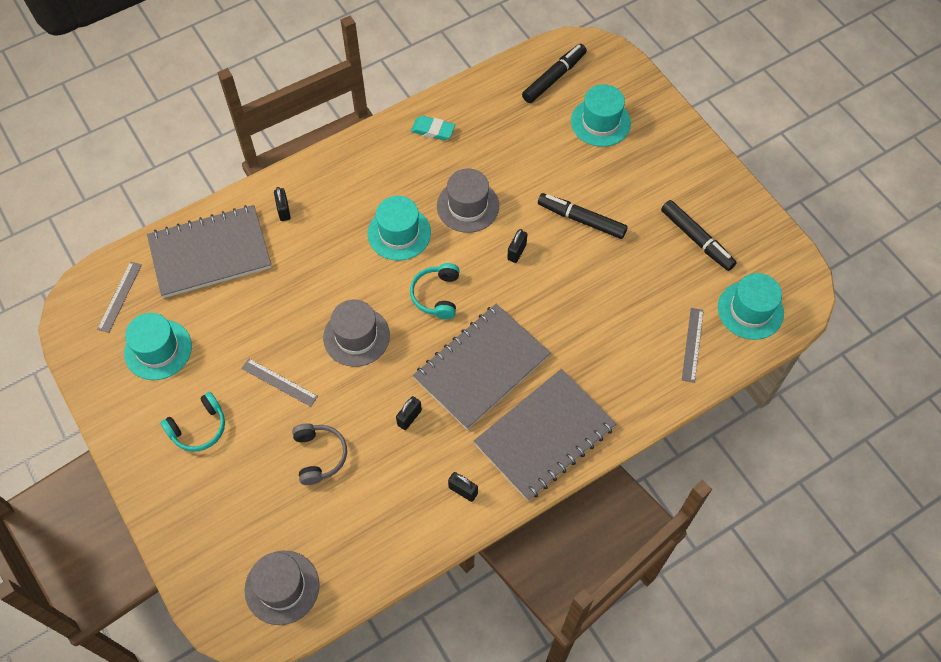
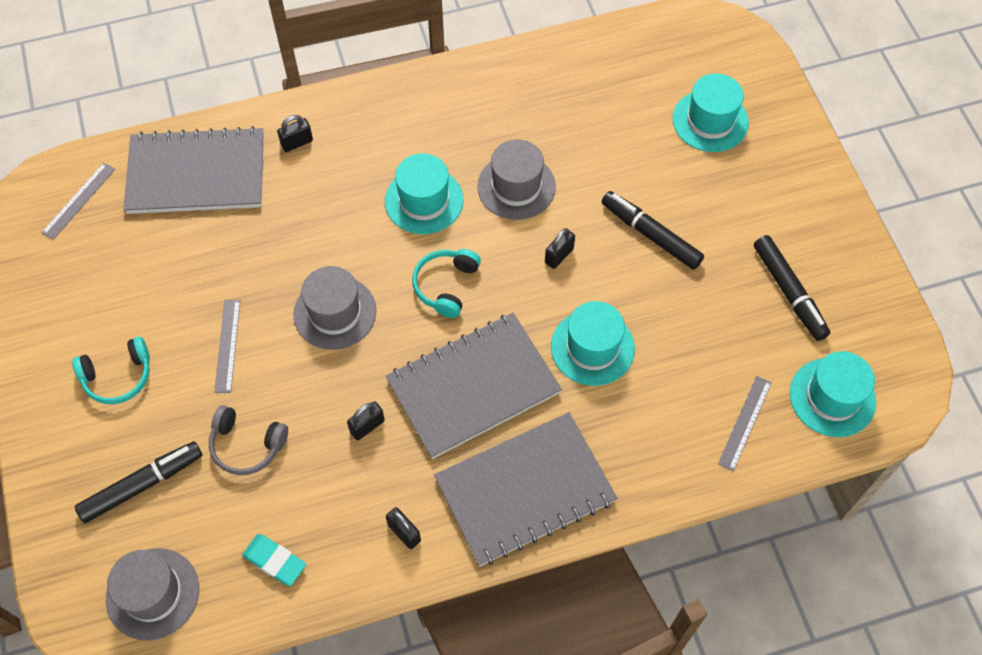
camera: 15 degrees right, 0 degrees up
(158, 349) = (102, 273): turquoise hat -> turquoise hat (592, 347)
(279, 382) = (227, 345): grey ruler -> grey ruler turned 45 degrees clockwise
(283, 210) = (297, 143): black padlock -> black padlock turned 60 degrees clockwise
(319, 455) = (247, 445): grey headphones -> grey headphones turned 105 degrees clockwise
(433, 130) = (502, 87): turquoise eraser -> turquoise eraser (275, 561)
(554, 78) = (668, 55): black marker -> black marker (142, 485)

